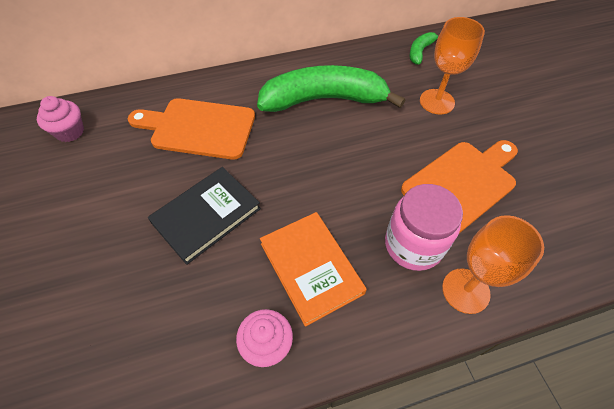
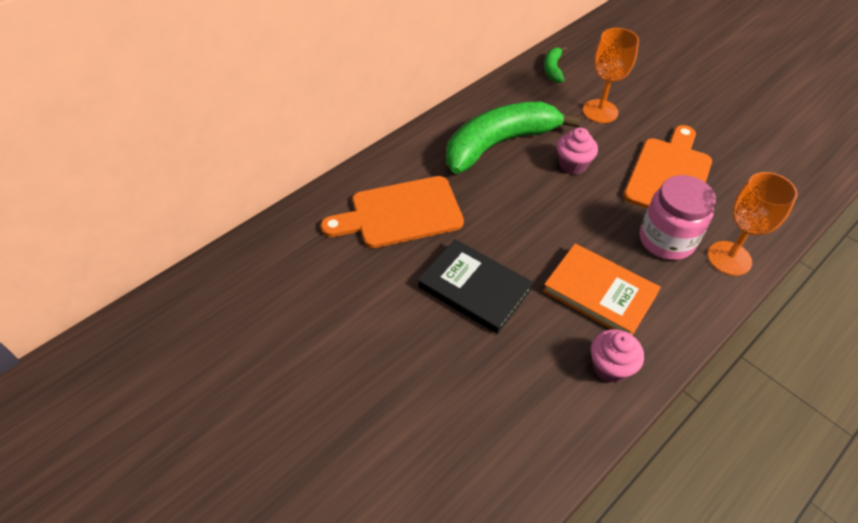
camera: 25 degrees left, 5 degrees down
(70, 132) = (267, 267): pink cupcake -> pink cupcake (573, 165)
(206, 216) = (474, 288): black book -> black book turned 75 degrees counterclockwise

